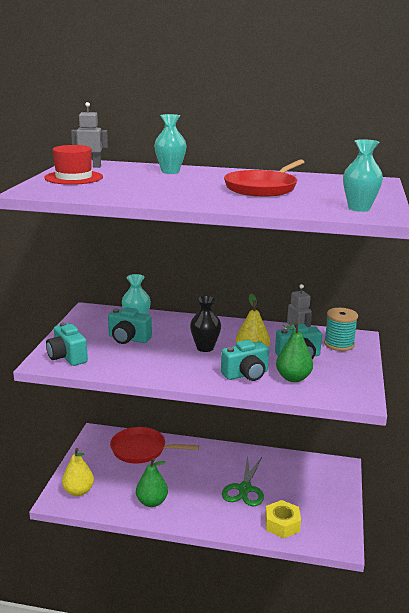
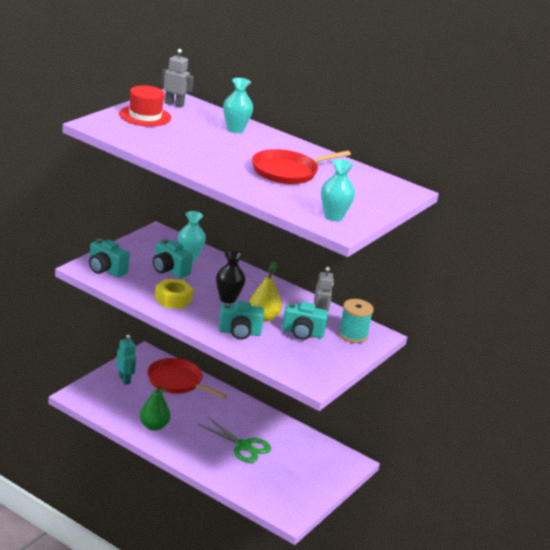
camera: 20 degrees right, 5 degrees up
(67, 357) = (105, 270): turquoise camera -> turquoise camera turned 45 degrees counterclockwise
(78, 491) = (98, 395): yellow pear -> none
(93, 465) = (124, 379): none -> turquoise robot
(244, 489) = (243, 446): green scissors -> green scissors turned 90 degrees counterclockwise
(282, 524) = (252, 484): yellow nut -> yellow nut (173, 299)
(293, 378) = (276, 348): green pear -> none

